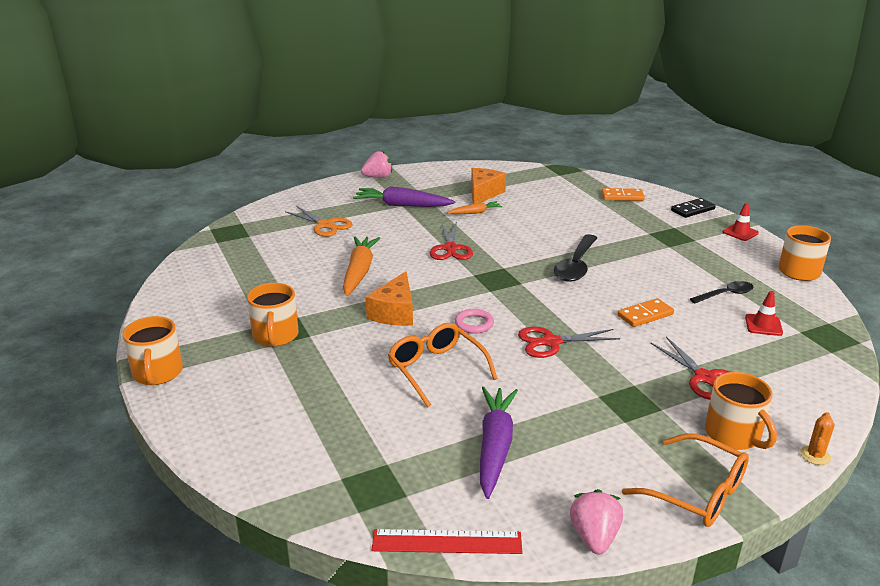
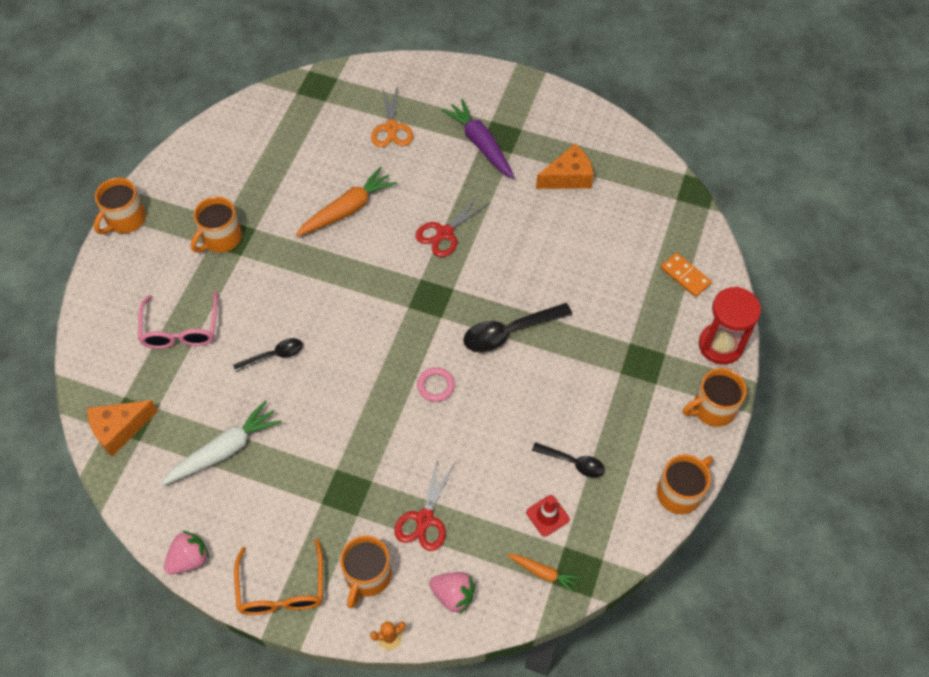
camera: 45 degrees right, 30 degrees up
(327, 404) = (181, 330): none -> pink glasses
(378, 177) = (512, 85): pink strawberry -> pink strawberry (453, 595)
(395, 312) = (317, 276): orange cheese -> orange cheese (120, 429)
(436, 369) = (274, 355): orange glasses -> black spoon
(447, 542) = (120, 489): red ruler -> none
(474, 324) = (351, 333): pink ring -> pink ring (436, 386)
(475, 213) = (525, 200): orange carrot -> orange carrot (543, 573)
(495, 446) = (224, 450): purple carrot -> white carrot
(551, 342) = (376, 396): red scissors -> none
(645, 315) = (478, 428): orange domino -> none
(692, 210) = (720, 345): black domino -> red hourglass
(740, 232) = (712, 408): red traffic cone -> orange mug

